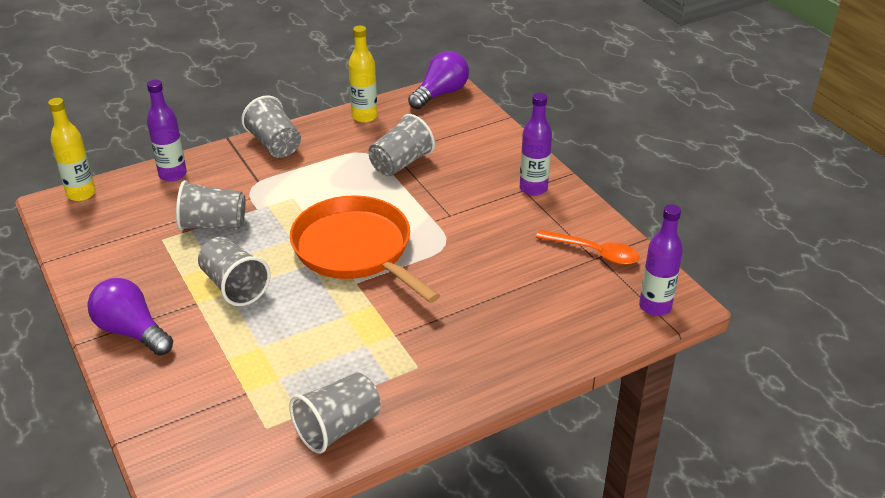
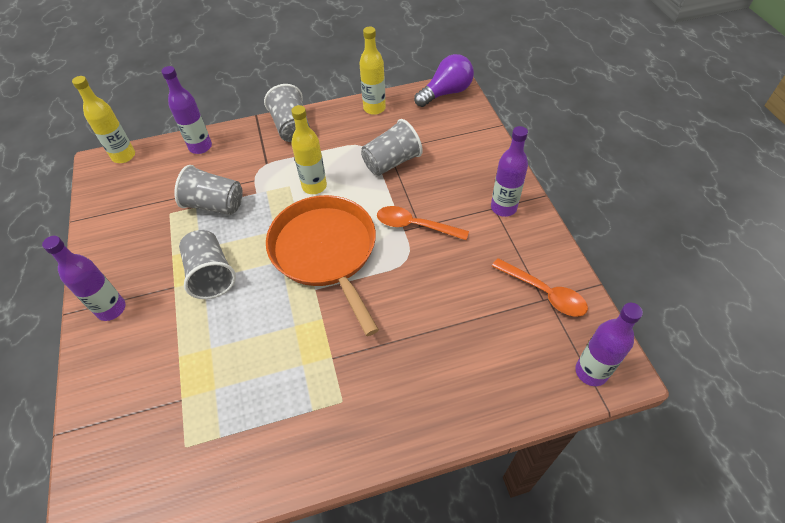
camera: 15 degrees right, 15 degrees up
(132, 331) = (111, 309): purple light bulb -> purple bottle
(322, 195) = (314, 186): none -> yellow bottle
(338, 427) = (248, 461): grey cup -> none
(445, 215) = (415, 225): none -> orange spoon

